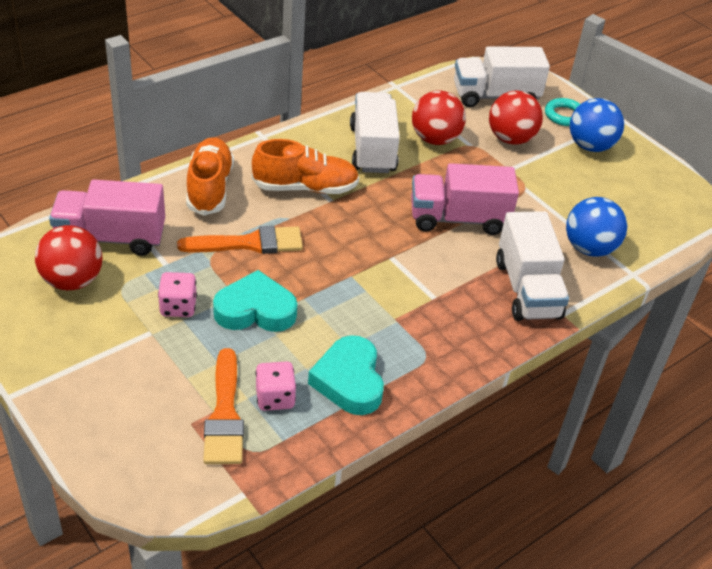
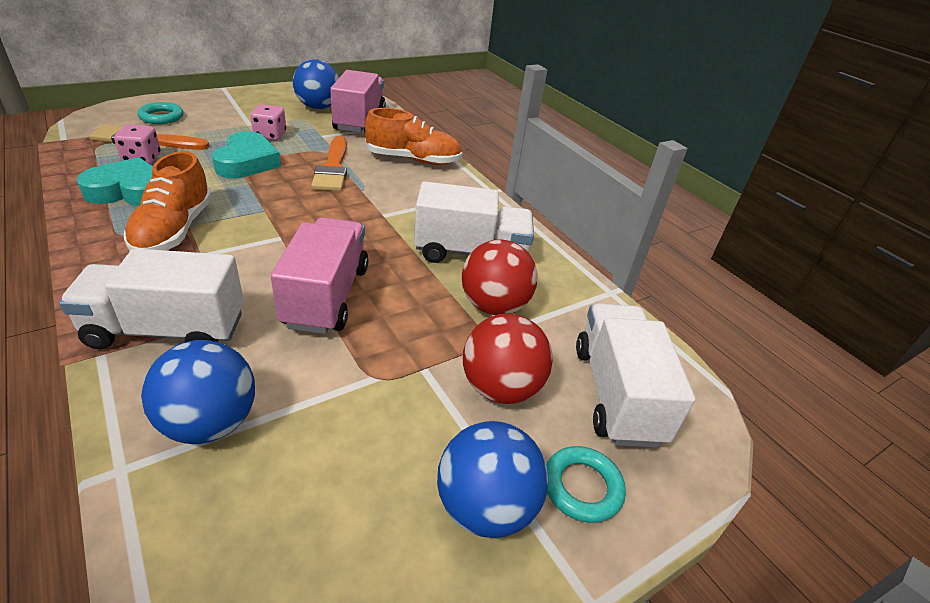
camera: 95 degrees right, 5 degrees down
(72, 281) = (318, 107): red ball -> blue ball
(146, 424) = (161, 117): none -> turquoise ring
(305, 187) = (406, 203): orange shoe -> orange shoe (174, 230)

